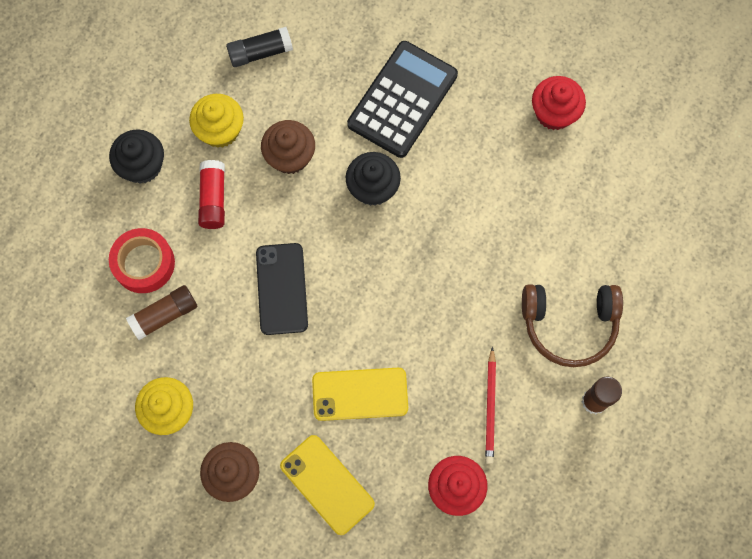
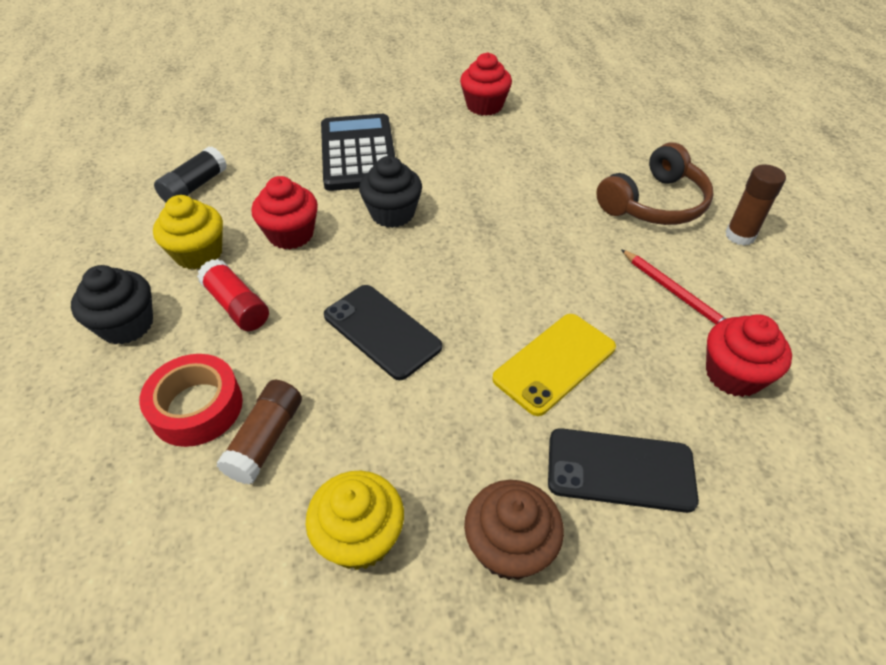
camera: 40 degrees left, 25 degrees down
(290, 156) = (291, 234): brown cupcake -> red cupcake
(327, 484) = (620, 470): yellow phone -> black phone

